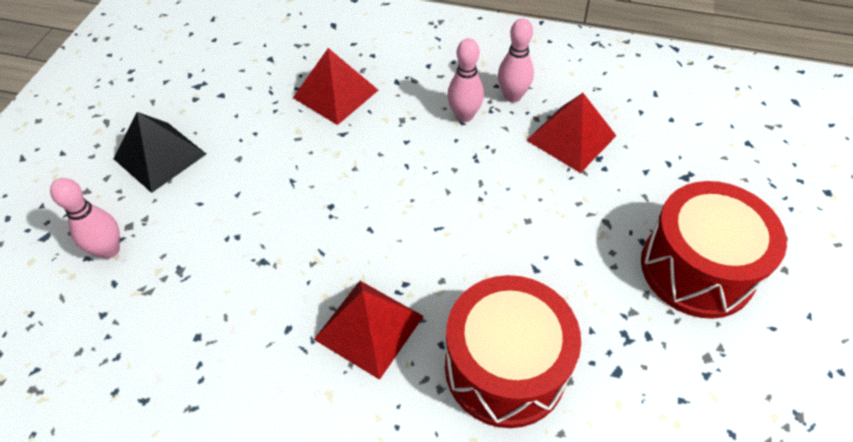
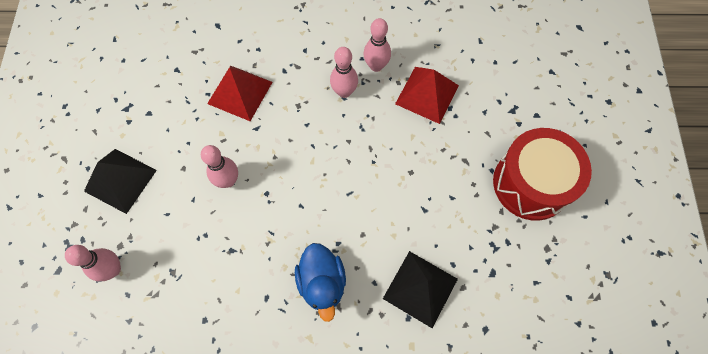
camera: 15 degrees left, 15 degrees up
(288, 182) = (228, 180): none -> pink bowling pin
(369, 327) = (322, 283): red pyramid -> blue duck
(505, 367) = (420, 288): red drum -> black pyramid

